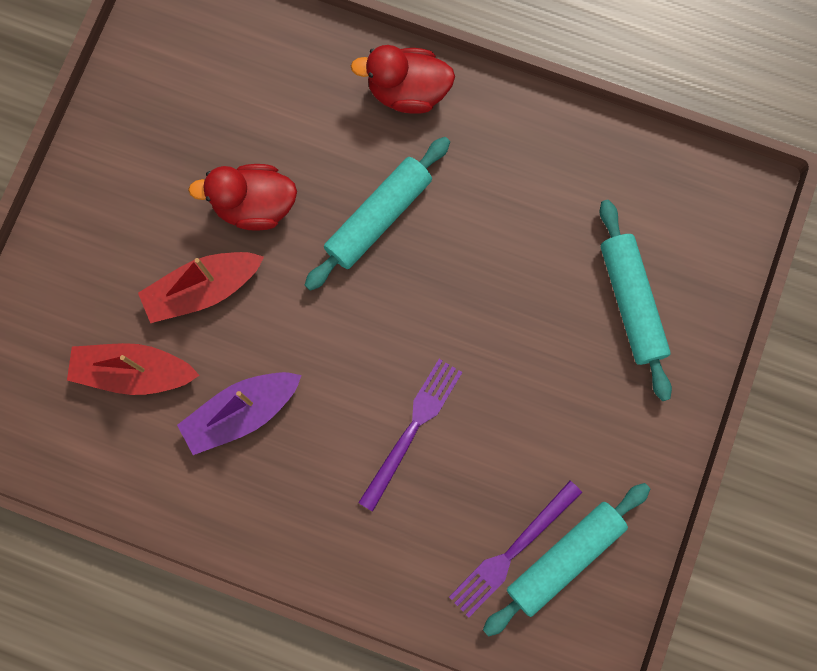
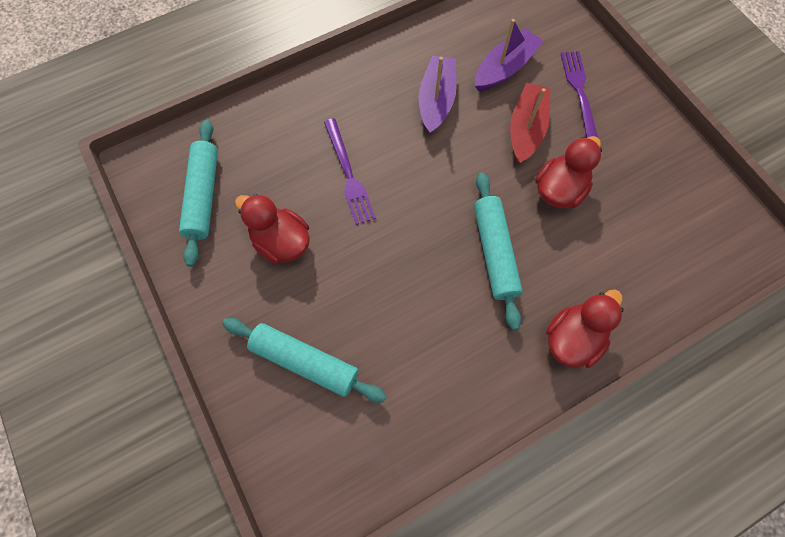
camera: 130 degrees right, 10 degrees down
(134, 372) = (504, 68): red boat -> purple boat
(512, 551) = (234, 173): purple fork -> purple fork (579, 94)
(542, 429) = (281, 242): none -> red duck

